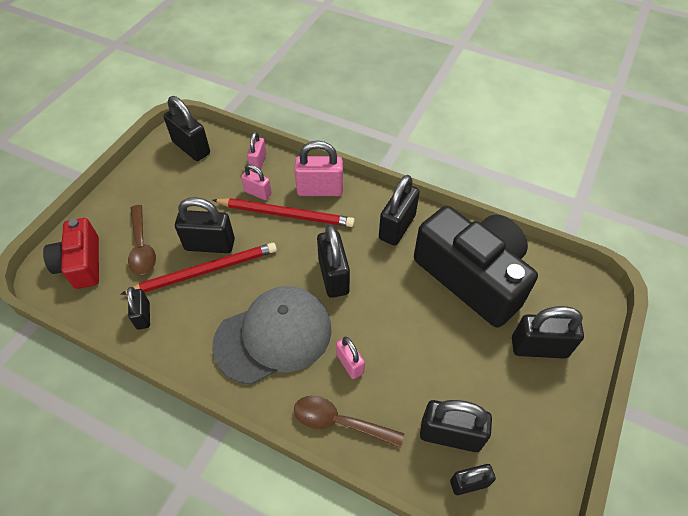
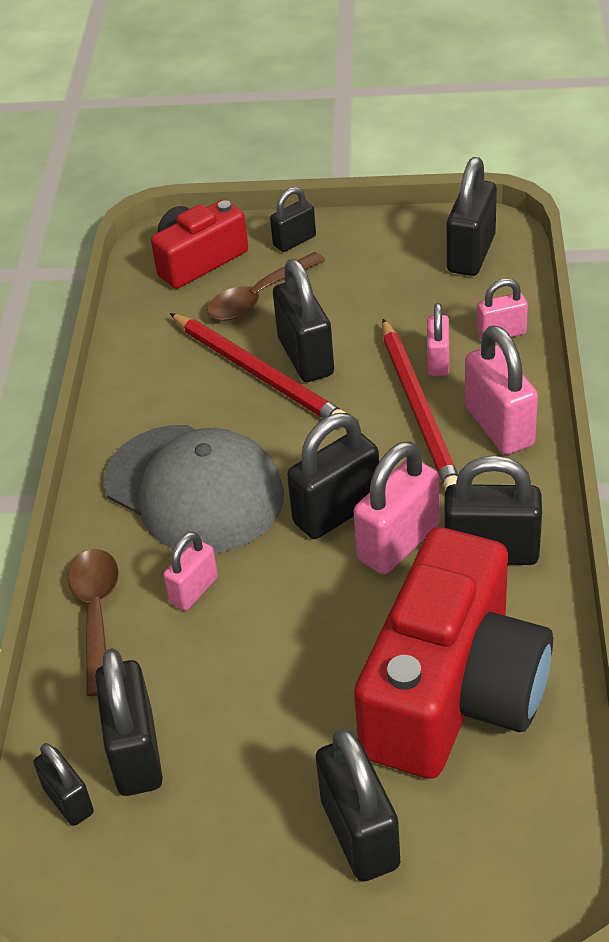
camera: 70 degrees right, 10 degrees down
(143, 316) = (154, 351): black padlock -> black padlock (294, 241)
(370, 259) = (398, 542): none -> pink padlock
(472, 276) = (454, 691): black camera -> red camera

